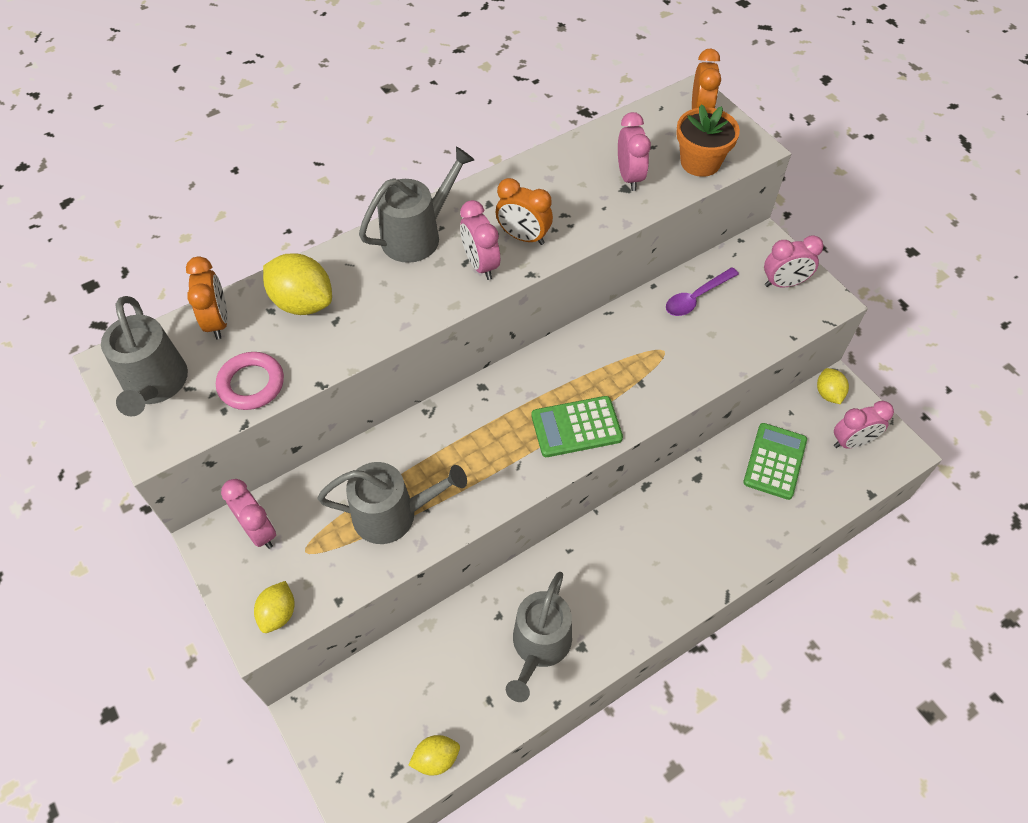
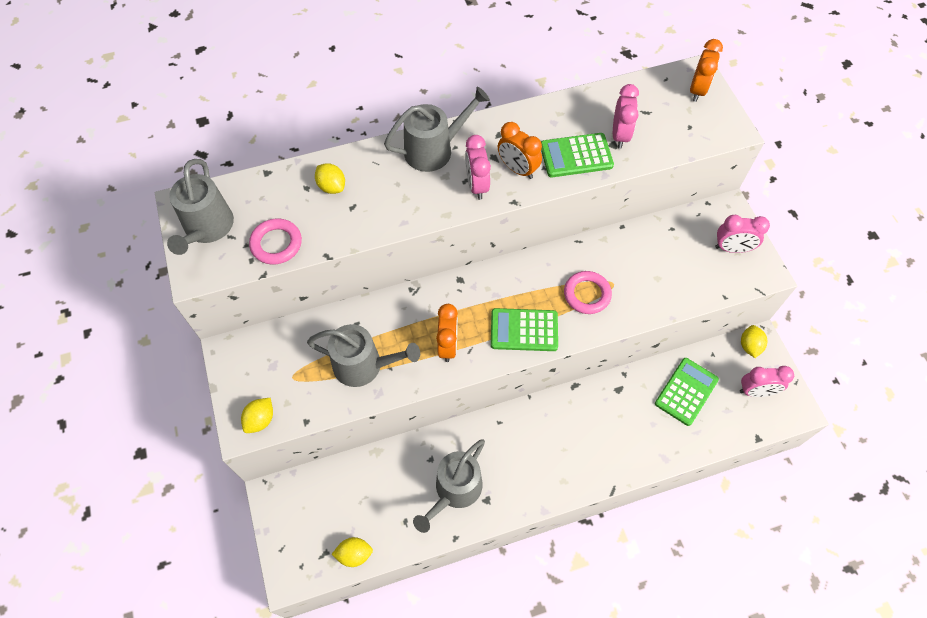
camera: 15 degrees right, 5 degrees up
(218, 322) = (265, 188): orange clock -> orange clock (448, 345)
(259, 531) = (263, 353): pink clock -> none
(303, 302) = (332, 186): yellow lemon -> yellow lemon, size x0.61
(587, 209) = (576, 156): none -> green calculator
(637, 370) = (587, 294): none -> pink ring
(696, 297) = (654, 244): purple spoon -> none
(700, 162) = (683, 134): orange flower pot -> none

